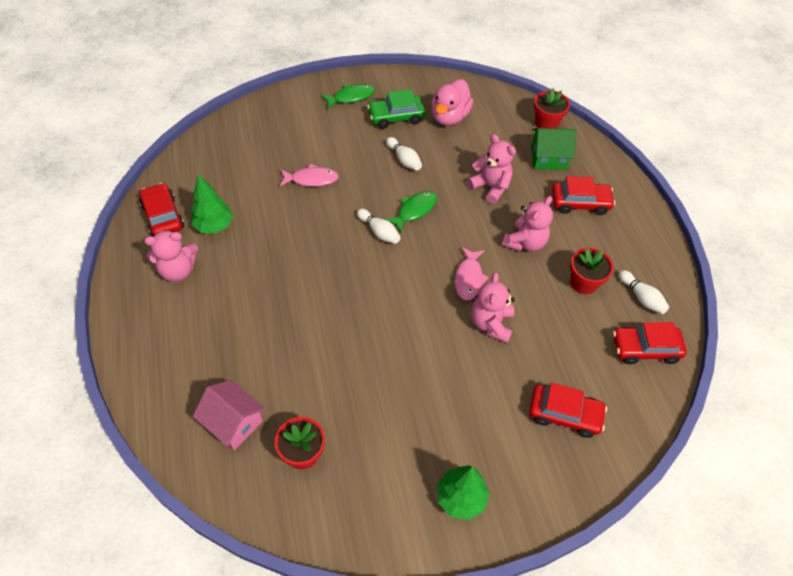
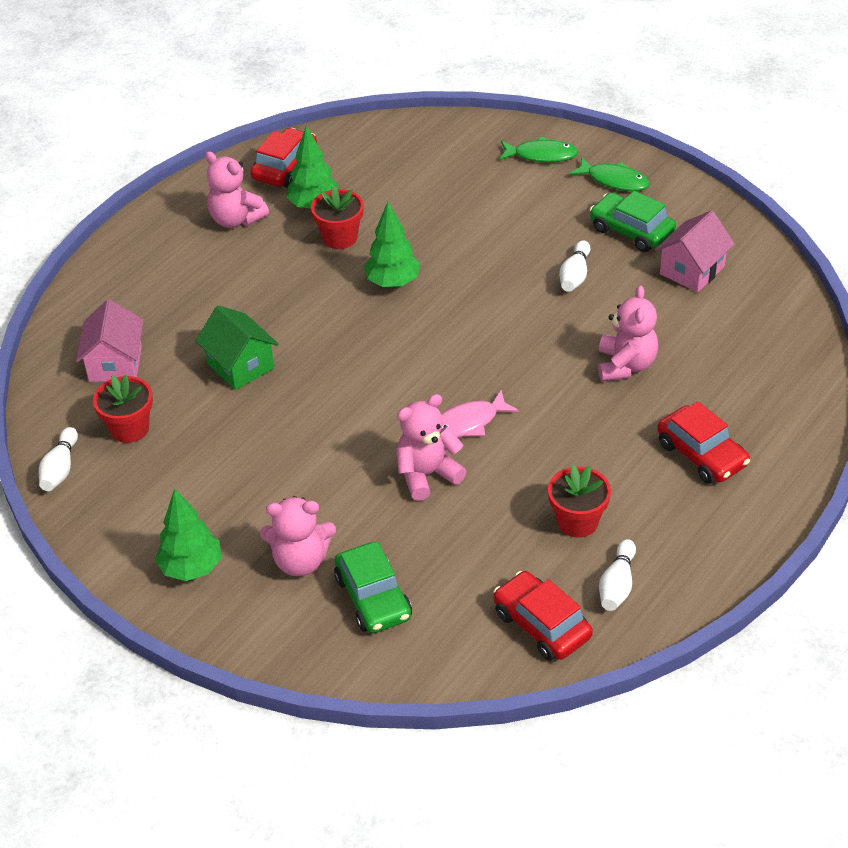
camera: 55 degrees right, 10 degrees down
(311, 179) = (456, 228): pink fish -> none
(322, 235) = (392, 282): none -> green tree
(379, 232) = (448, 319): white bowling pin -> white bowling pin (60, 469)
(414, 210) = (511, 327): green fish -> green fish (541, 155)
(449, 117) = (692, 270): pink duck -> pink house
(525, 242) = (576, 440): pink teddy bear -> pink teddy bear (300, 561)
(546, 123) = (799, 354): red flower pot -> red flower pot (340, 237)
(548, 158) = (740, 388): green house -> green house (240, 366)
(564, 414) = (373, 598): red car -> green car

